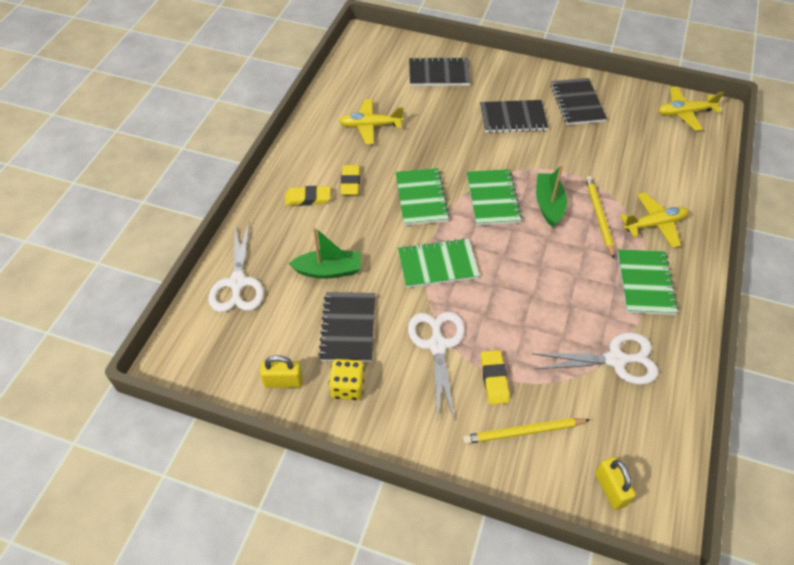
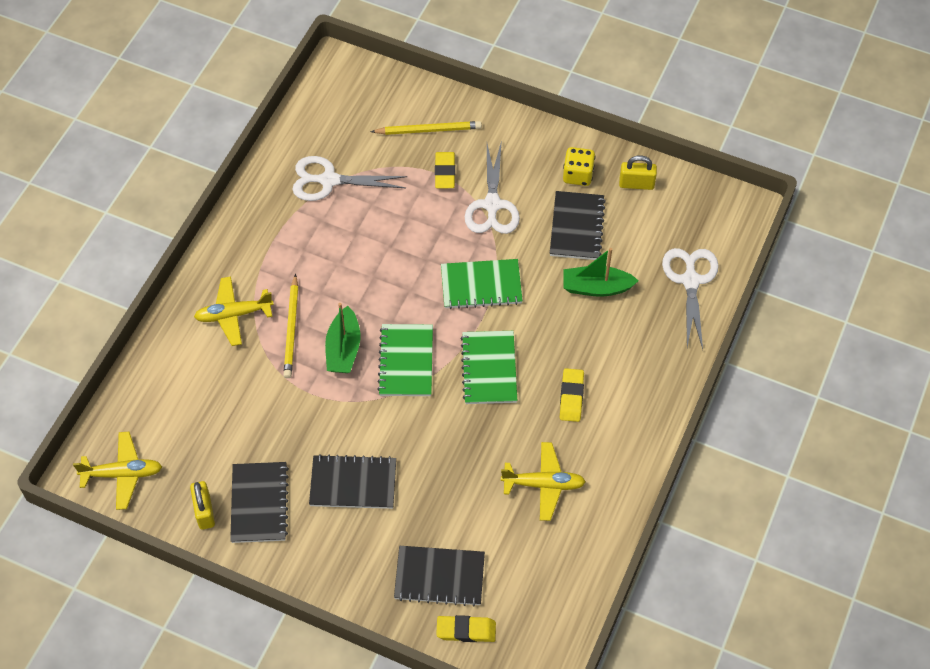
camera: 175 degrees left, 5 degrees up
(308, 198) = (621, 378): yellow eraser -> yellow eraser (466, 630)
(610, 489) = (369, 87): yellow padlock -> yellow padlock (204, 511)
(645, 283) = (272, 250): green notebook -> none

